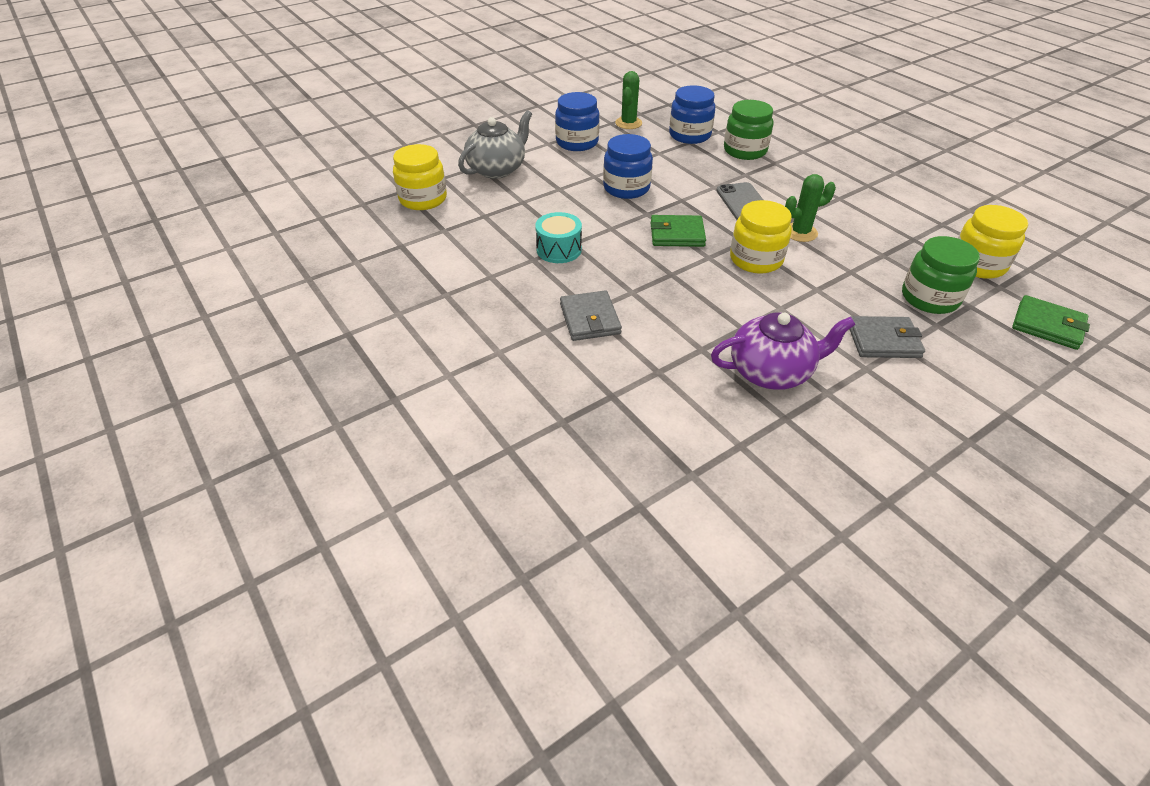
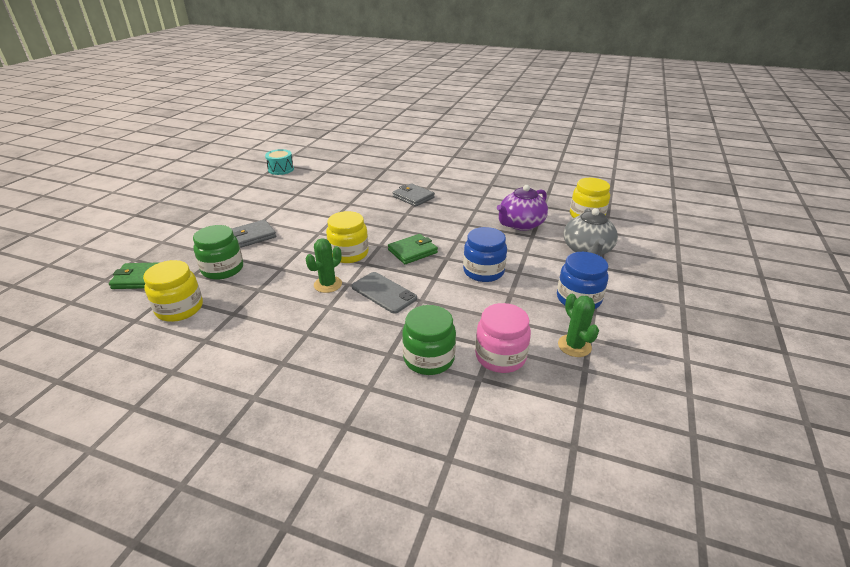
camera: 145 degrees right, 10 degrees down
(559, 249) = (469, 218): turquoise drum -> turquoise drum (281, 169)
(689, 135) = (500, 356): blue jar -> pink jar
(771, 372) = (310, 206): purple teapot -> purple teapot (520, 224)

